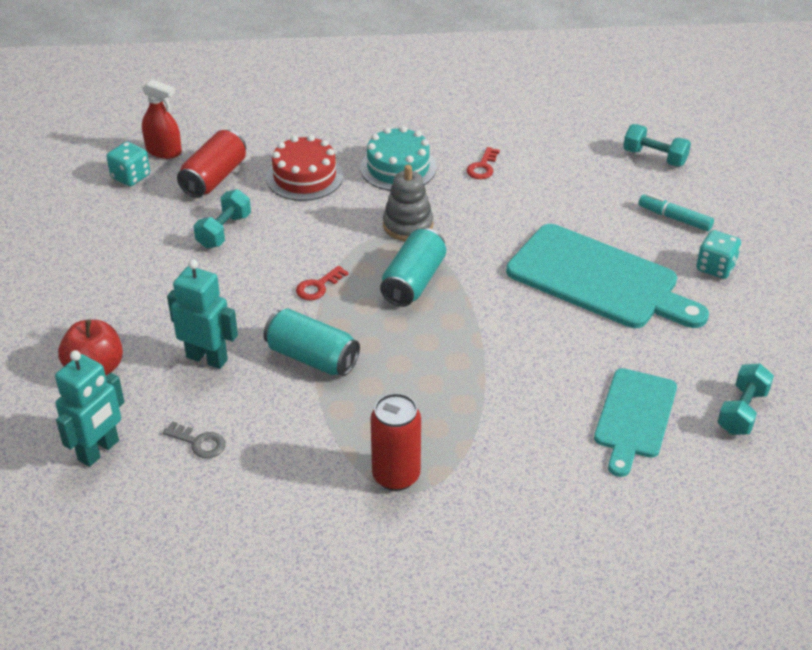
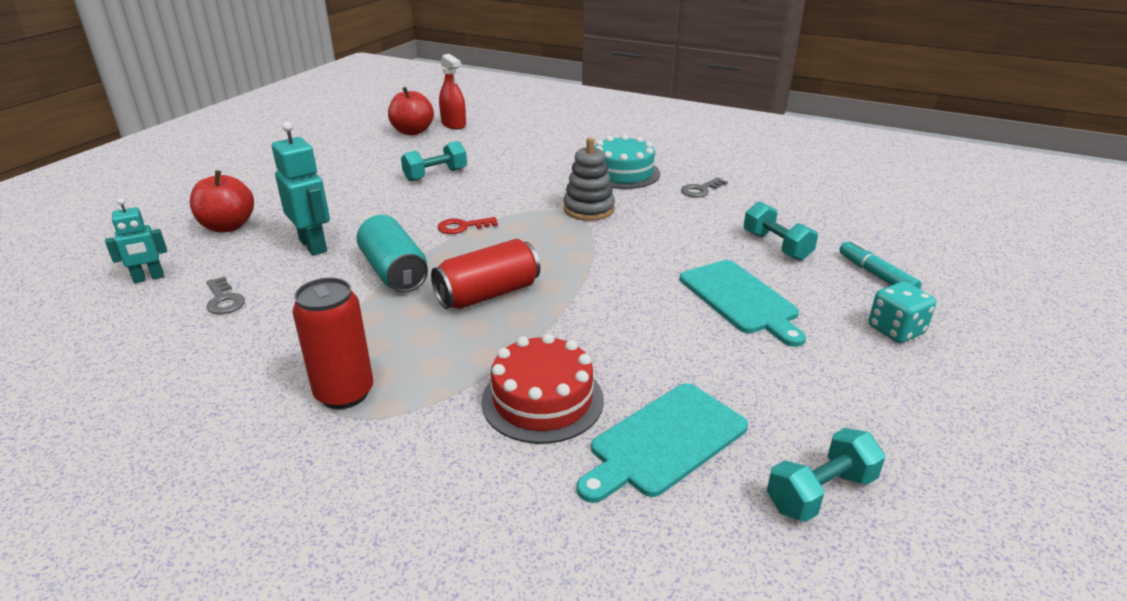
camera: 30 degrees right, 10 degrees down
(99, 451) = (149, 278): turquoise robot -> turquoise robot, size x0.63
(131, 177) = (412, 131): turquoise dice -> red apple
(214, 178) = (469, 145): red can -> red can (488, 294)
(304, 177) = (538, 160): red cake -> red cake (542, 400)
(413, 282) = (549, 247): turquoise can -> none
(483, 167) = (701, 190): red key -> grey key
(598, 279) = (740, 299): turquoise cutting board -> turquoise cutting board, size x0.63
(654, 157) = (890, 224): turquoise dumbbell -> turquoise dumbbell (776, 246)

